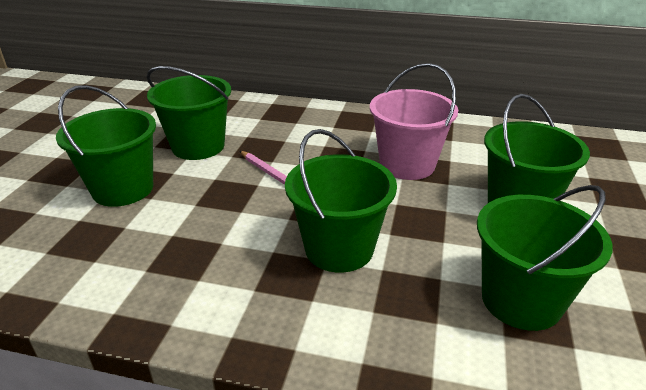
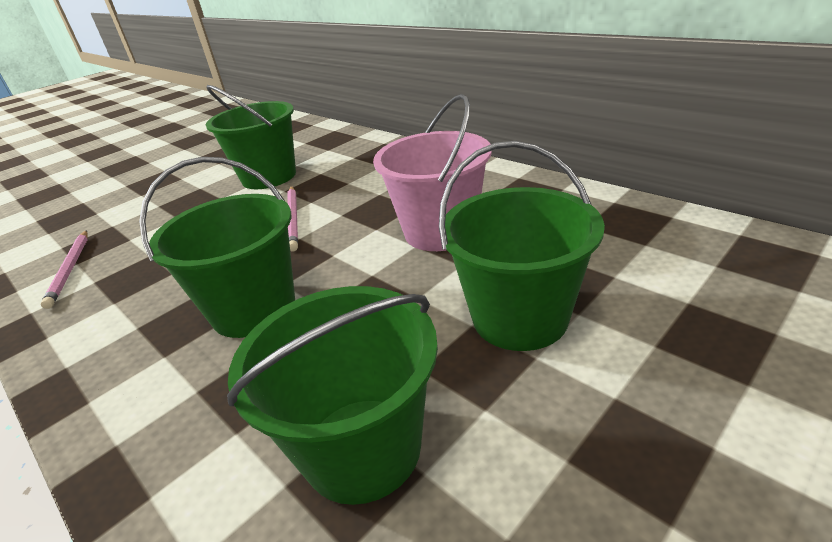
camera: 35 degrees right, 0 degrees up
(97, 267) = (70, 269): none -> pink pencil
(123, 189) = (170, 205): green bucket -> none

